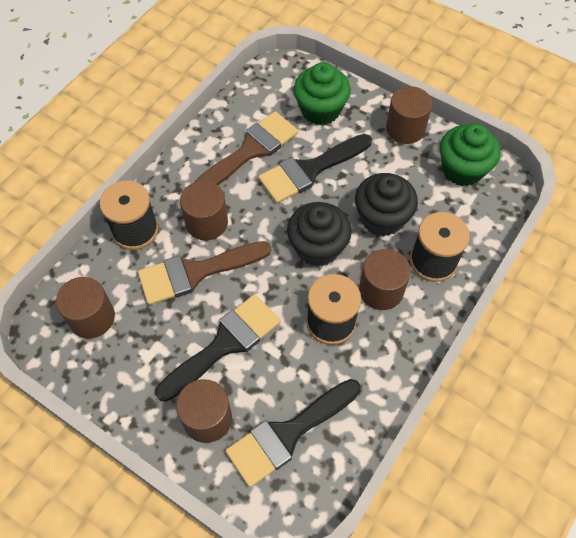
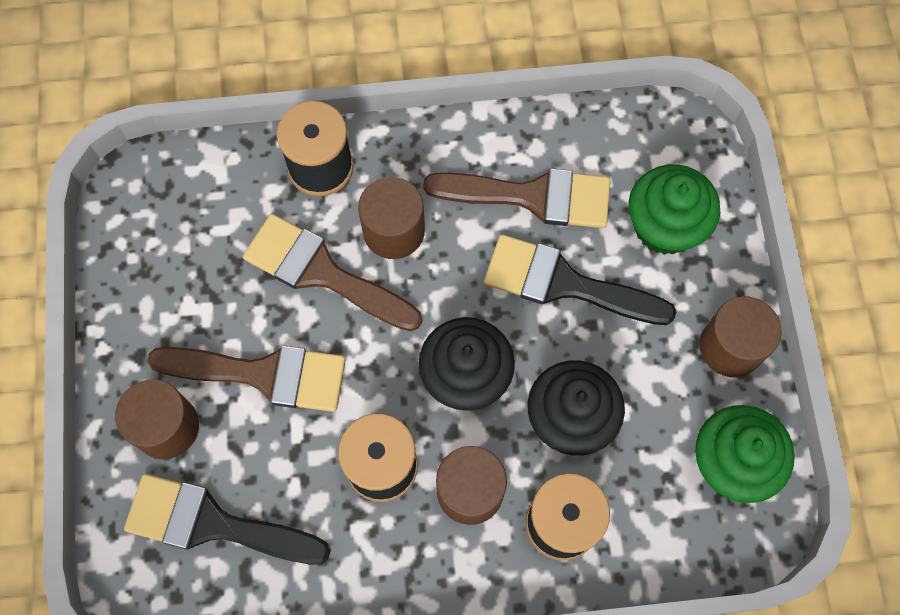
camera: 50 degrees right, 10 degrees up
(92, 317) = (185, 216): brown cylinder -> none
(224, 344) = (263, 374): black brush -> brown brush

